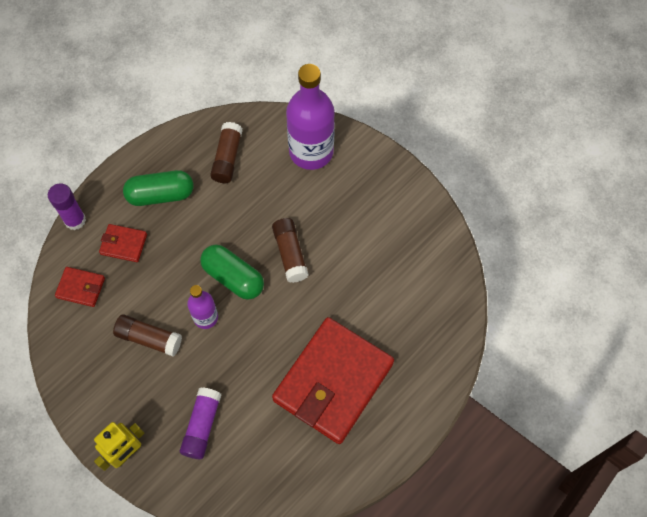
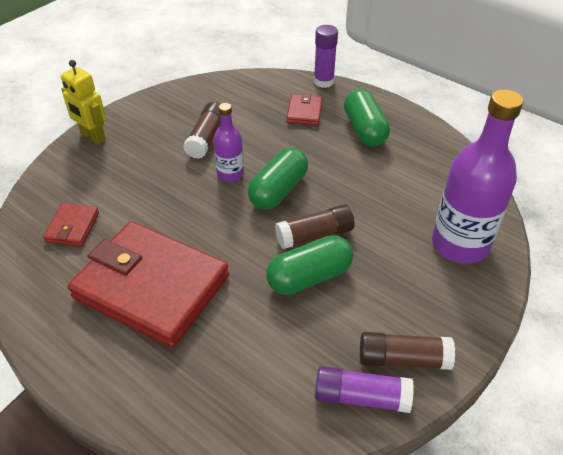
camera: 85 degrees right, 20 degrees down
(81, 288) = (256, 92): red wallet -> red wallet (72, 227)
(202, 426) = (112, 182): purple glue stick -> purple glue stick (361, 397)
(227, 158) = (424, 173): brown glue stick -> brown glue stick (403, 359)
(333, 263) = (309, 277): none -> green capsule

